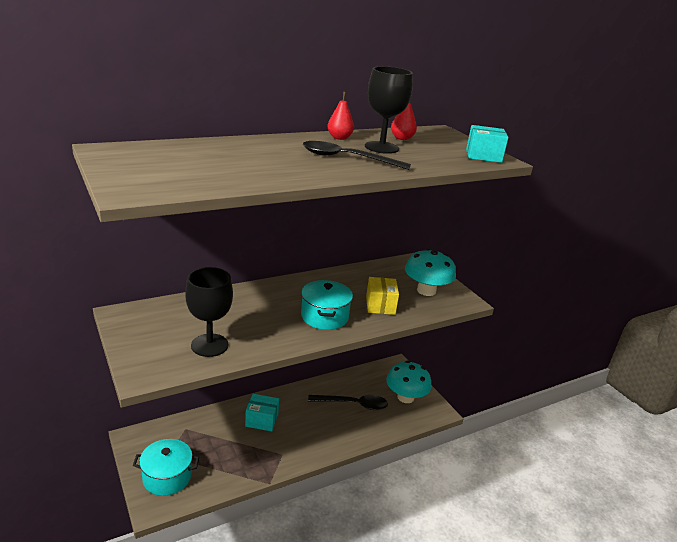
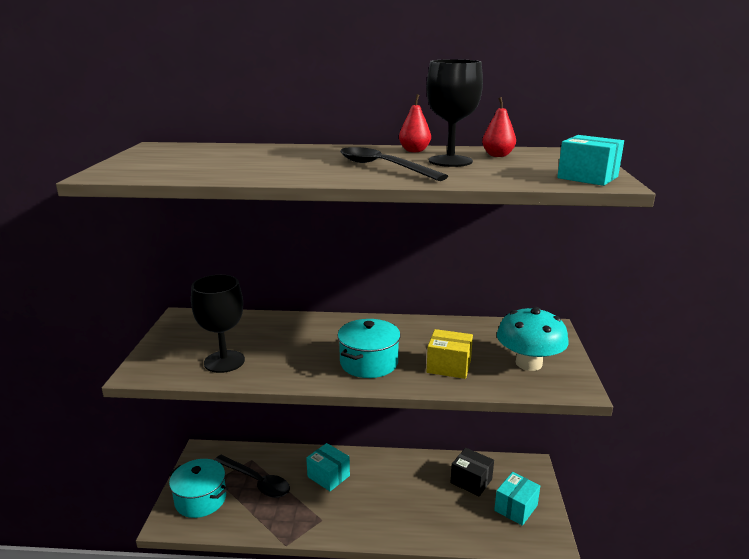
camera: 35 degrees right, 5 degrees down
(353, 404) = (442, 494): black spoon -> black spoon (256, 481)
(366, 388) = (471, 481): none -> black box
(380, 305) = (449, 366): yellow box -> yellow box turned 75 degrees clockwise
(405, 397) = (515, 508): turquoise mushroom -> turquoise box

